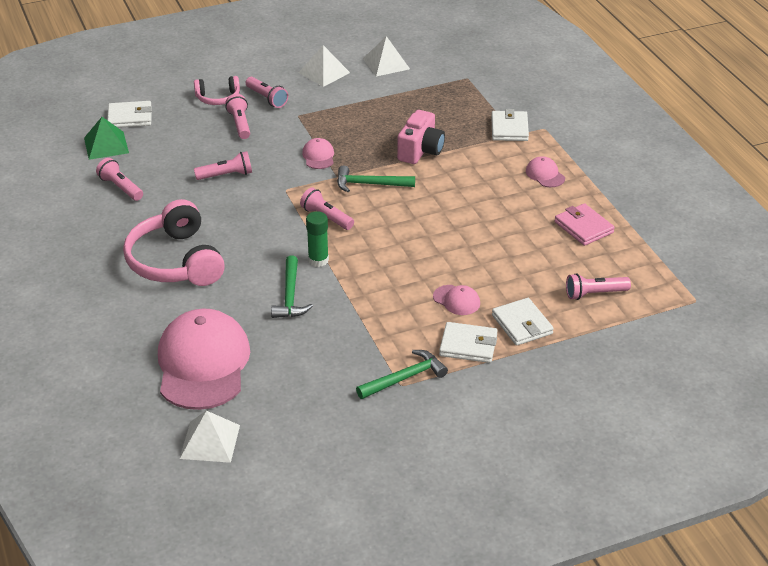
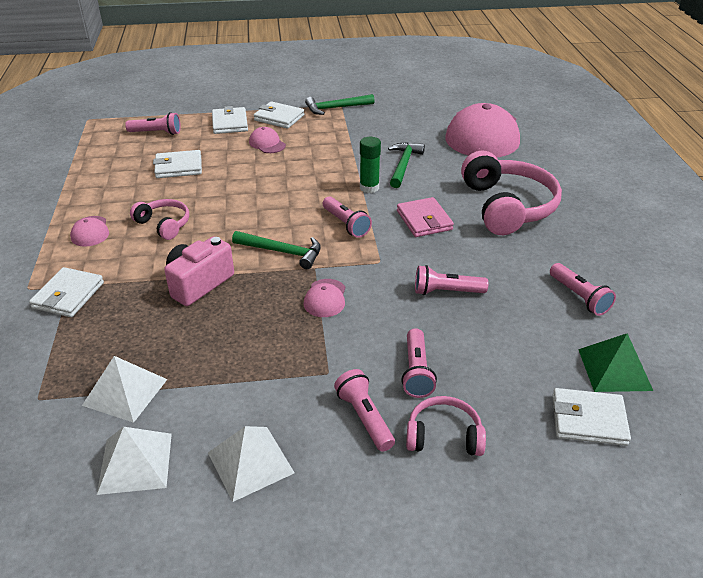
camera: 165 degrees left, 0 degrees up
(210, 441) = (480, 97): white pyramid -> white pyramid (125, 392)
(488, 191) = (164, 224): none -> pink headphones
(527, 251) = (178, 167): none -> white wallet
(583, 227) = (110, 178): pink wallet -> pink wallet (424, 220)

